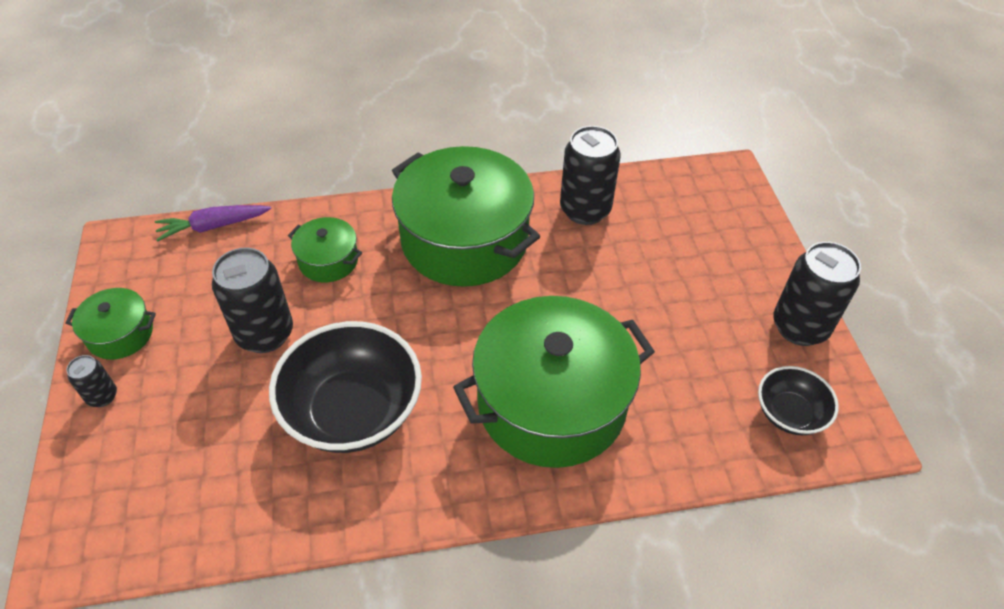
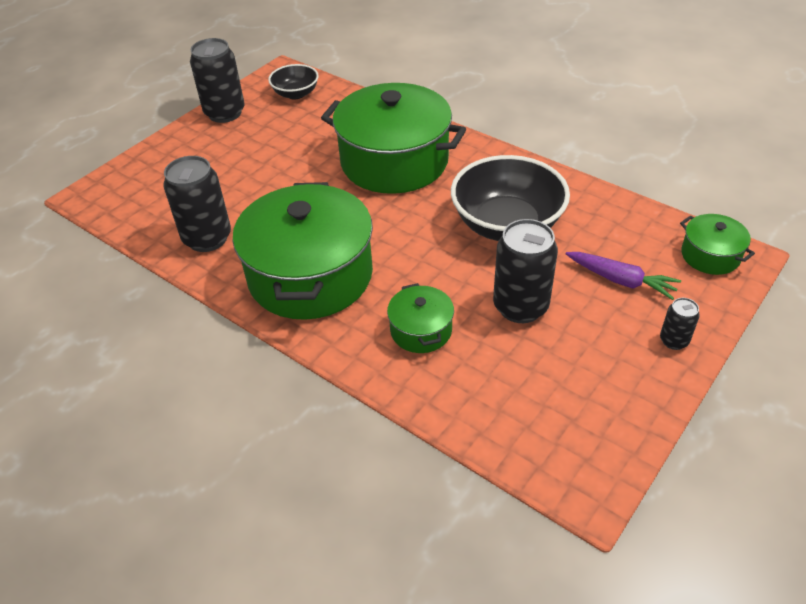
camera: 130 degrees left, 5 degrees down
(120, 334) = (634, 383): green pot -> green pot (710, 255)
(213, 226) = (483, 437): purple carrot -> purple carrot (621, 280)

